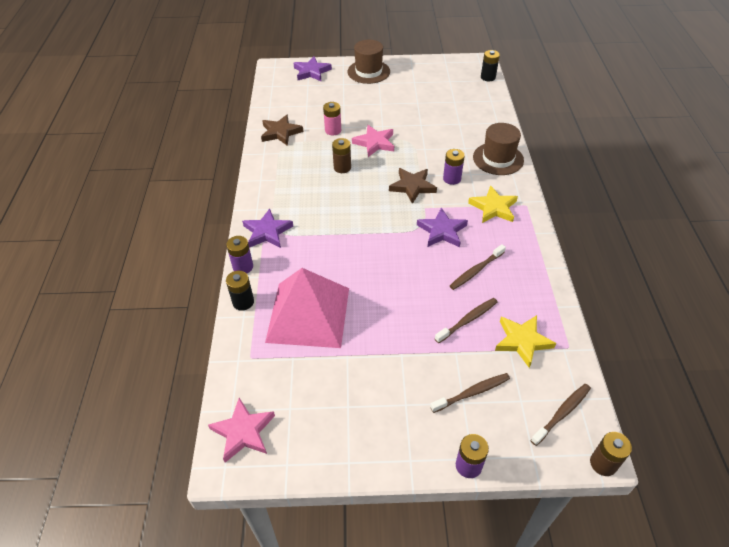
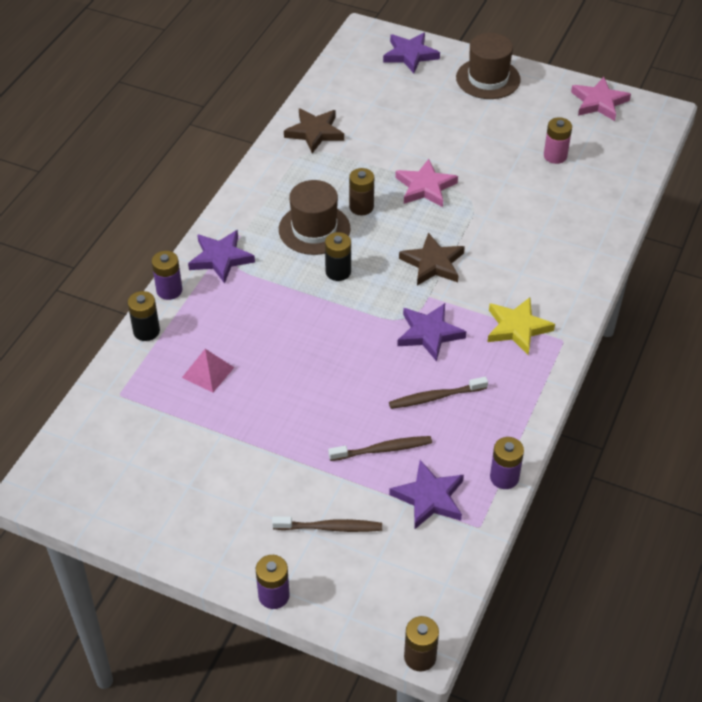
camera: 25 degrees right, 0 degrees up
(243, 432) = (69, 466): pink star -> pink star (599, 102)
(308, 314) = (208, 372): pink pyramid -> pink pyramid, size x0.41
(333, 130) = (383, 151): pink battery -> pink battery (555, 156)
(452, 178) = (491, 270): purple battery -> purple battery (504, 477)
(488, 77) = (653, 140): black battery -> black battery (338, 272)
(498, 159) = (574, 265): brown hat -> brown hat (314, 229)
(522, 341) = (429, 498): yellow star -> purple star
(562, 413) = (414, 590): brown toothbrush -> none

